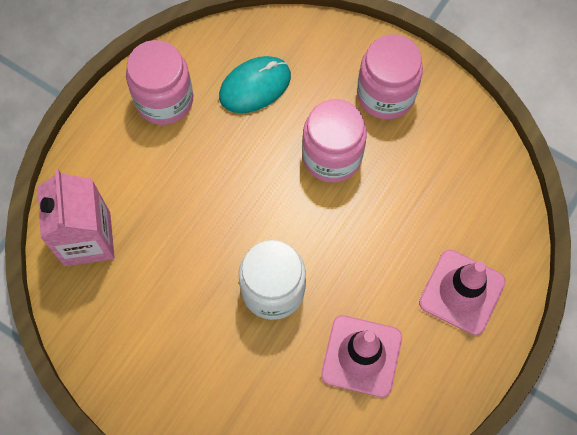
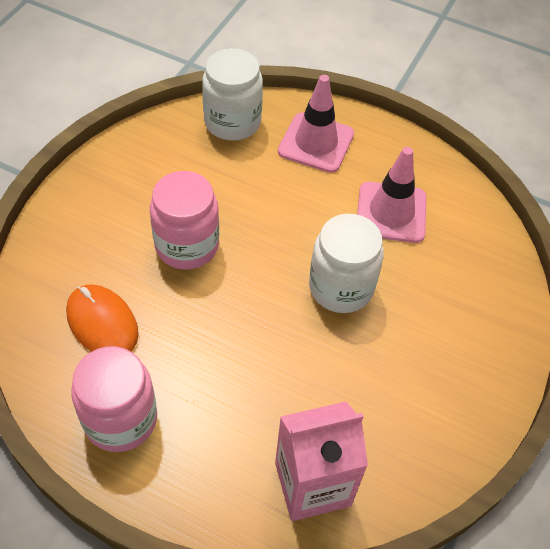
camera: 100 degrees left, 15 degrees down
(255, 86) = (102, 323): turquoise mouse -> orange mouse
(385, 94) = (113, 203): pink jar -> none
(493, 208) = (232, 122): none -> white jar

